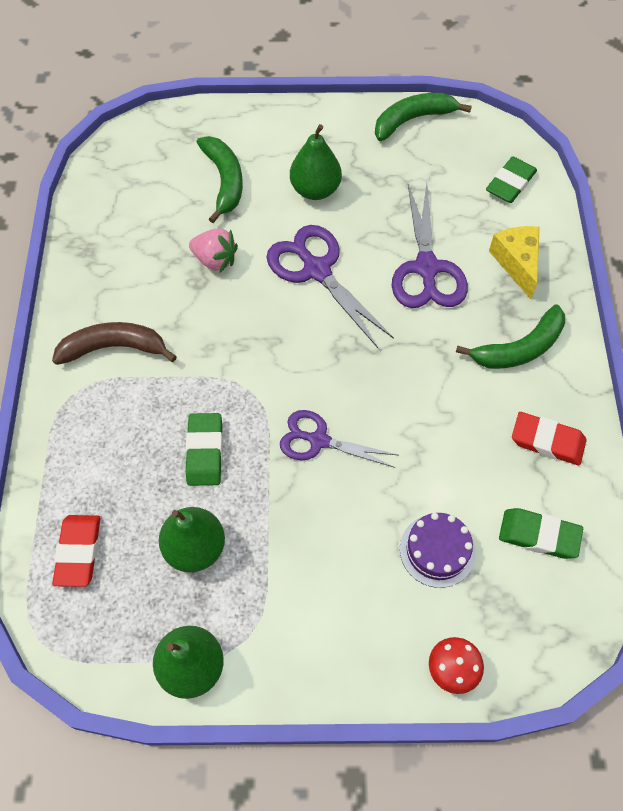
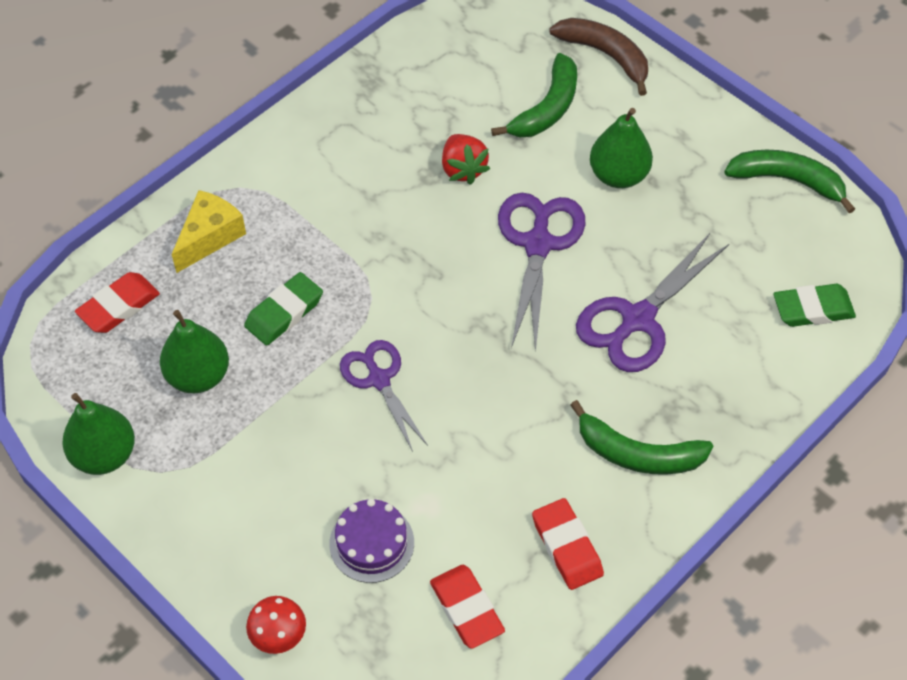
camera: 45 degrees right, 5 degrees down
(114, 348) = (306, 177): brown banana -> brown banana (605, 55)
(215, 260) = (463, 169): pink strawberry -> red strawberry
(517, 263) = (728, 382): yellow cheese -> yellow cheese (209, 237)
(539, 535) = (466, 609): green eraser -> red eraser

